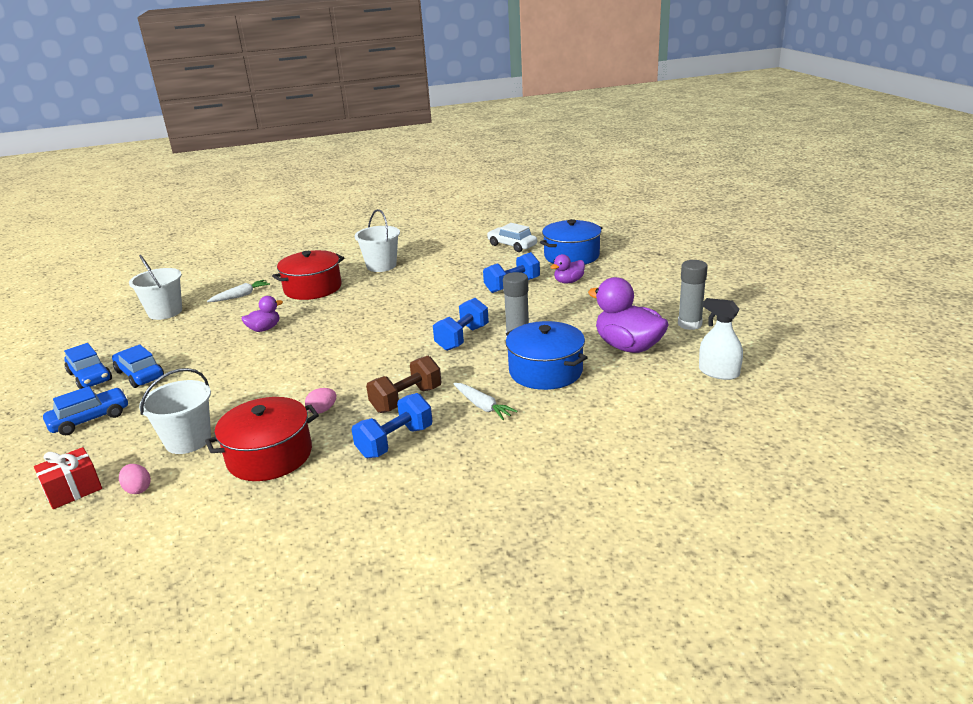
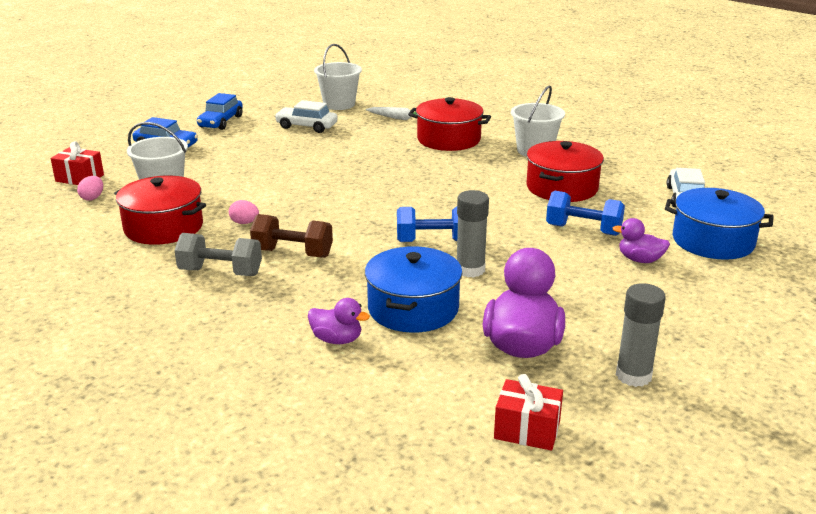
camera: 55 degrees right, 0 degrees up
(140, 374) = (238, 136): blue car -> none
(182, 337) = (306, 126): none -> white car
(264, 329) = (352, 149): purple duck -> purple duck (337, 340)
(395, 442) = (220, 272): blue dumbbell -> grey dumbbell
(447, 274) = (562, 188): none -> red pot
(482, 406) = (313, 295): white carrot -> none
(718, 372) = (527, 430): white spray bottle -> red gift

